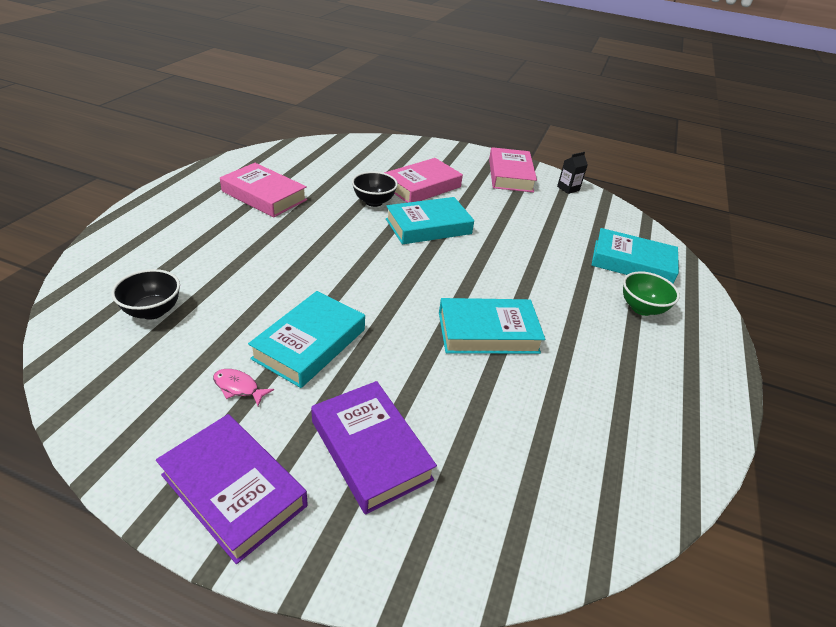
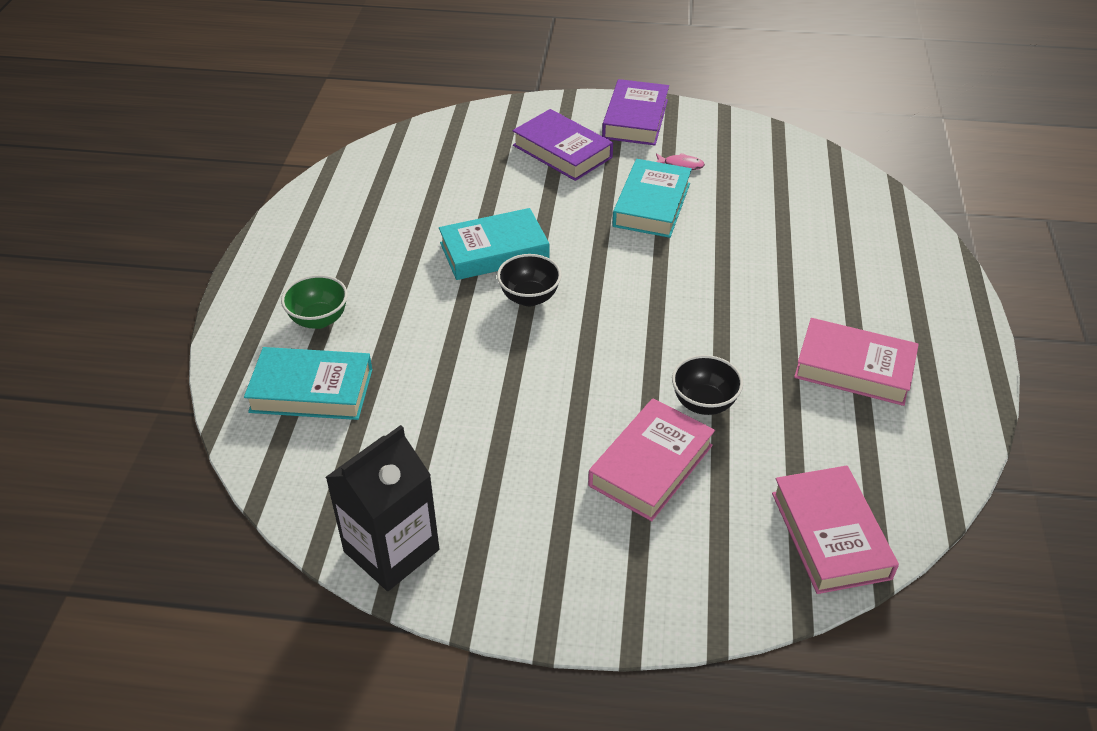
camera: 170 degrees right, 5 degrees up
(153, 311) = (804, 200): black bowl -> black bowl (529, 297)
(233, 490) = (635, 119): purple book -> purple book turned 75 degrees clockwise
(428, 226) = (606, 377): turquoise book -> none
(510, 175) = (506, 558): pink book -> pink book (830, 535)
(568, 188) = (391, 550): black carton -> black carton, size x2.18

